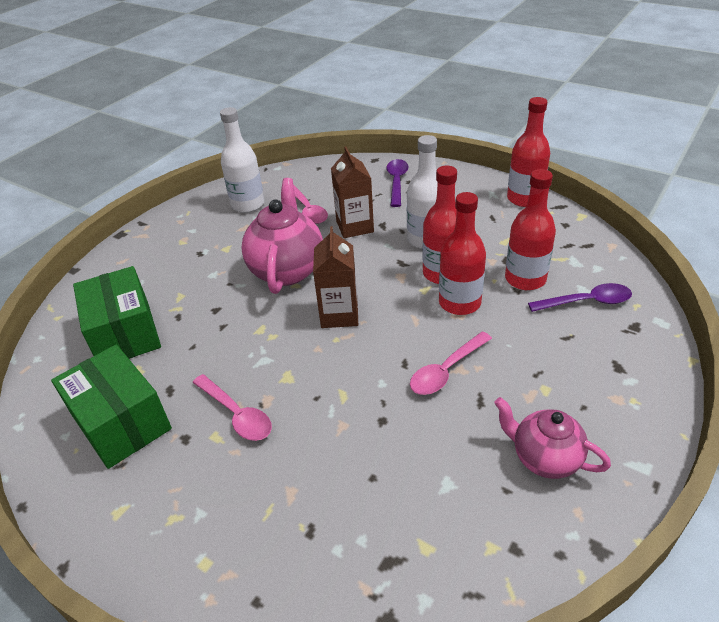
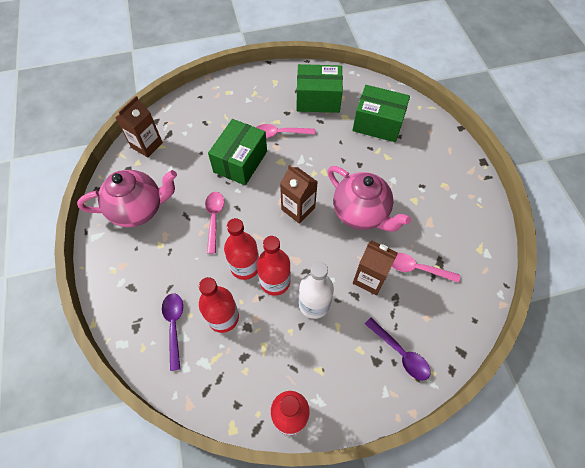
camera: 130 degrees right, 20 degrees up
(248, 204) = (458, 241): white bottle -> none
(335, 416) = (240, 162): none -> green box
(448, 571) = (147, 145): none -> brown carton
(544, 458) = (138, 209): pink teapot -> pink teapot, size x1.59
(586, 302) = (174, 326): purple spoon -> purple spoon turned 135 degrees clockwise

